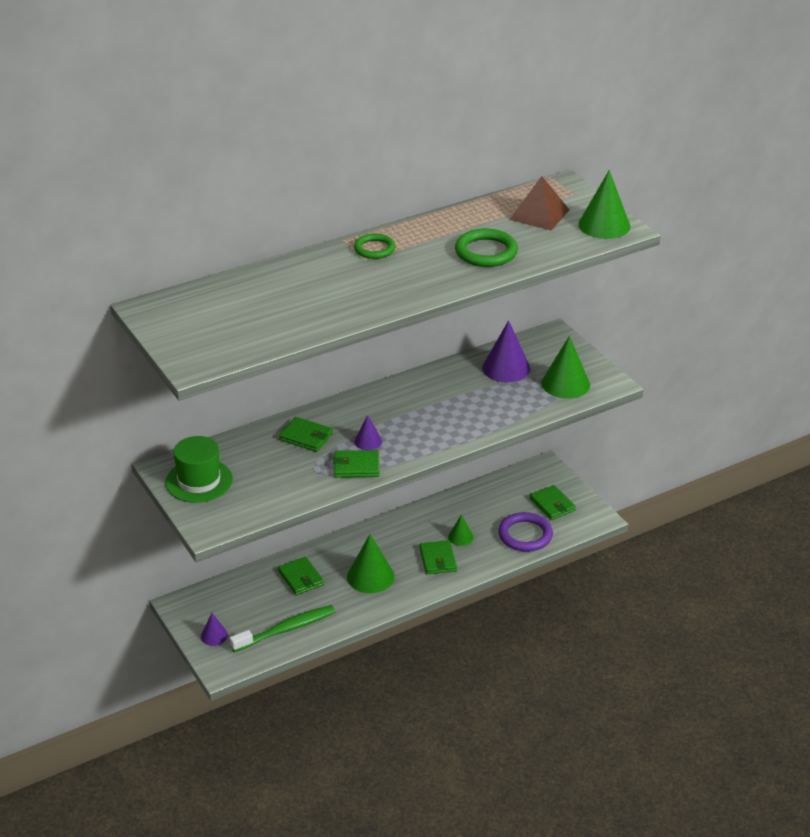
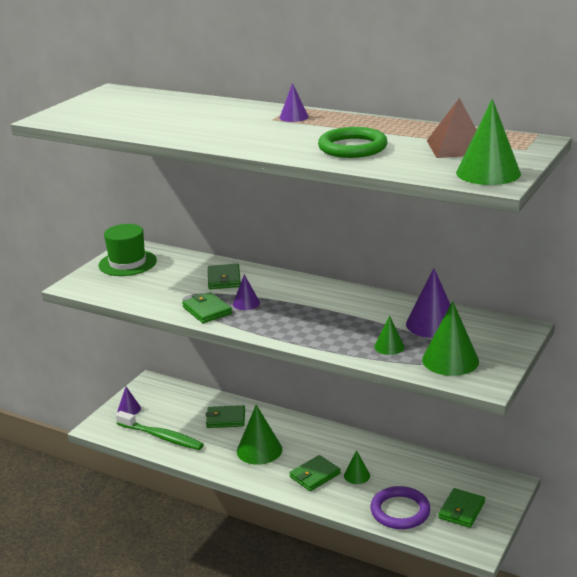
camera: 60 degrees right, 10 degrees down
(301, 578) = (226, 419): green wallet -> green wallet turned 60 degrees clockwise
(374, 249) = (293, 117): green ring -> purple cone
(518, 401) = (389, 347): none -> green cone

